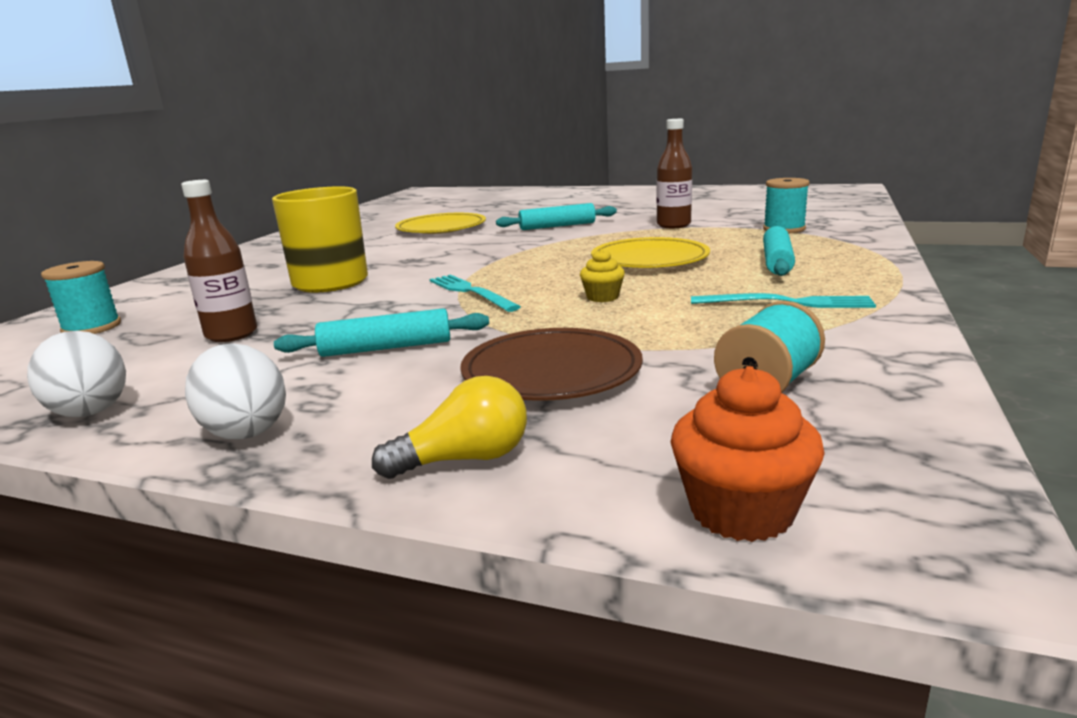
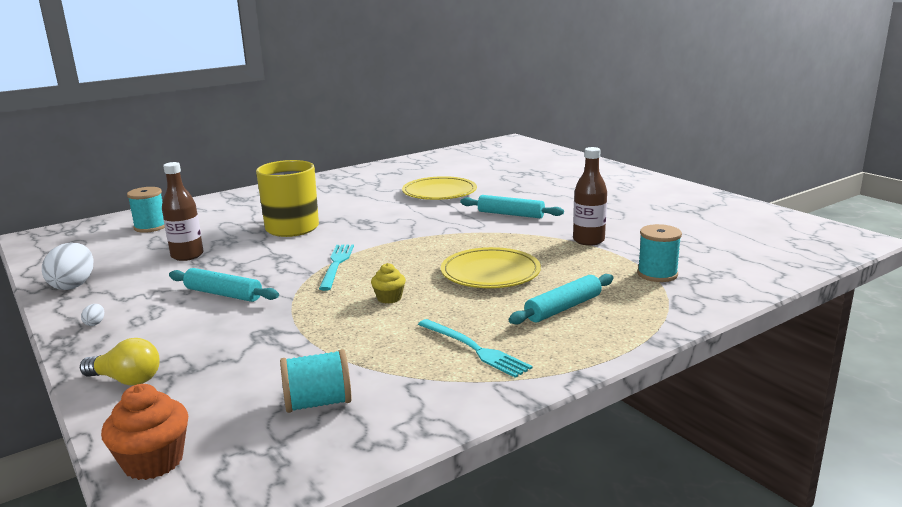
camera: 35 degrees right, 0 degrees up
(244, 430) = (95, 323): white egg -> white egg, size x0.41
(551, 371) = (252, 344): brown plate -> none

